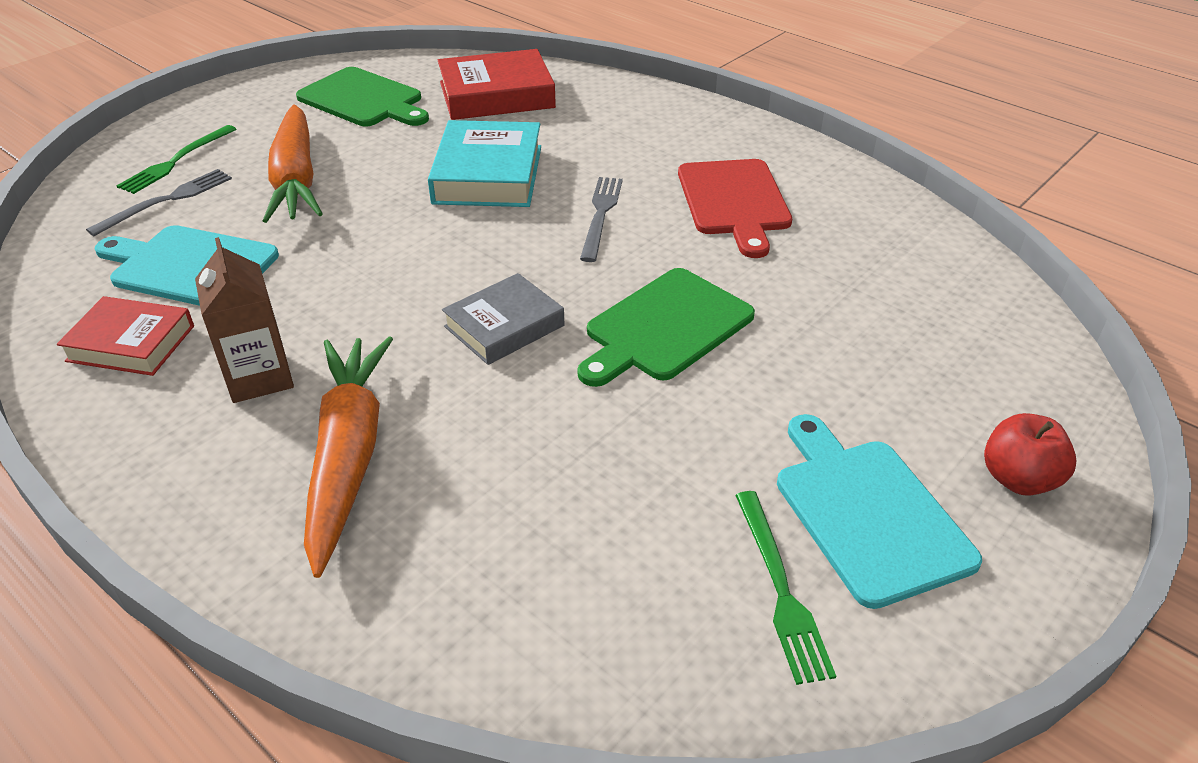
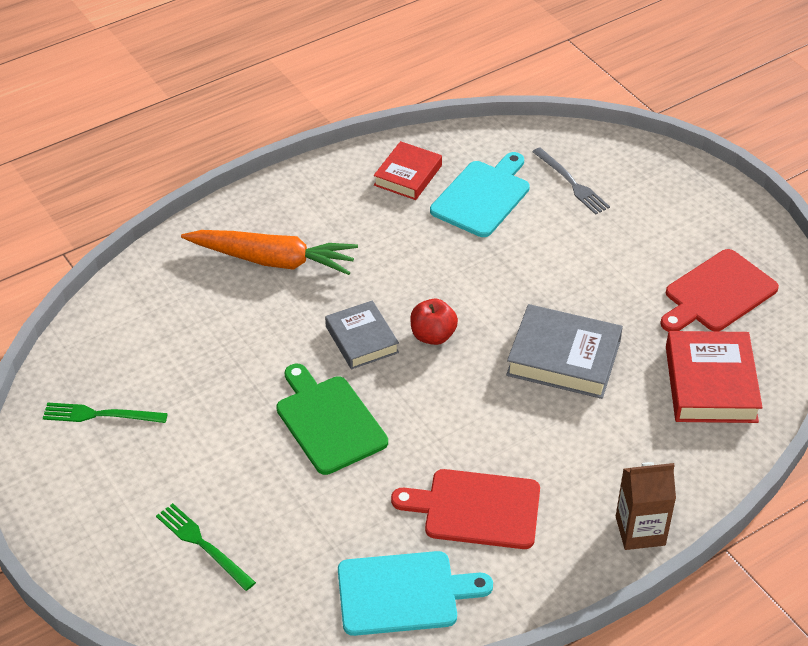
camera: 105 degrees right, 5 degrees up
(176, 161) = (629, 185): green fork -> green fork (203, 545)
(259, 377) = (355, 227): brown carton -> brown carton (640, 530)
(296, 179) = (586, 248): orange carrot -> none
(363, 99) = (717, 293): green cutting board -> red cutting board
(488, 174) = (563, 358): turquoise book -> grey book
(601, 215) = (481, 417): grey fork -> none
(868, 513) = (128, 470): turquoise cutting board -> turquoise cutting board (403, 593)
(1018, 479) = (116, 556): red apple -> red apple (433, 335)

